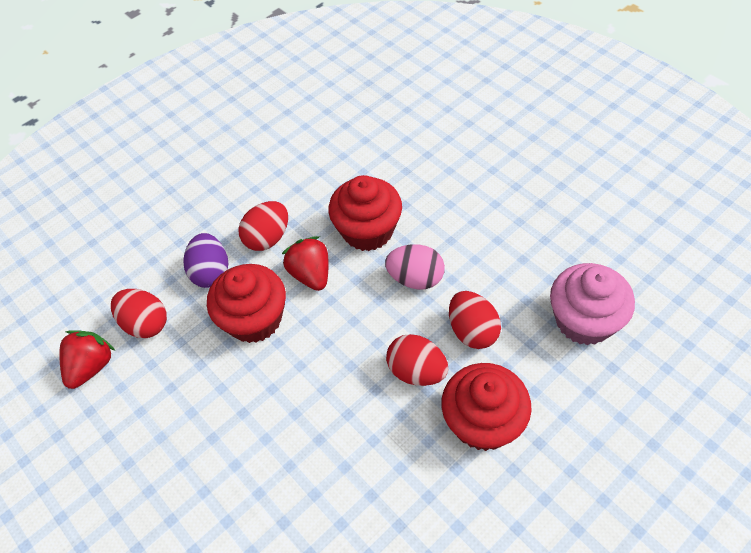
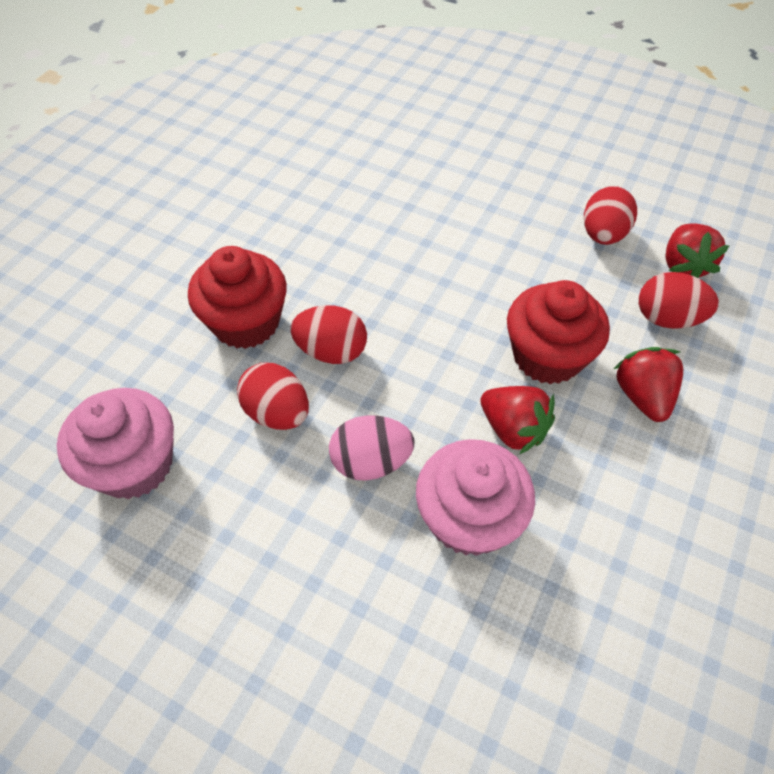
camera: 155 degrees right, 0 degrees up
(211, 272) = (642, 396): purple egg -> red strawberry
(268, 238) = (604, 464): red egg -> red egg (602, 235)
(367, 230) = (469, 518): red cupcake -> pink cupcake

